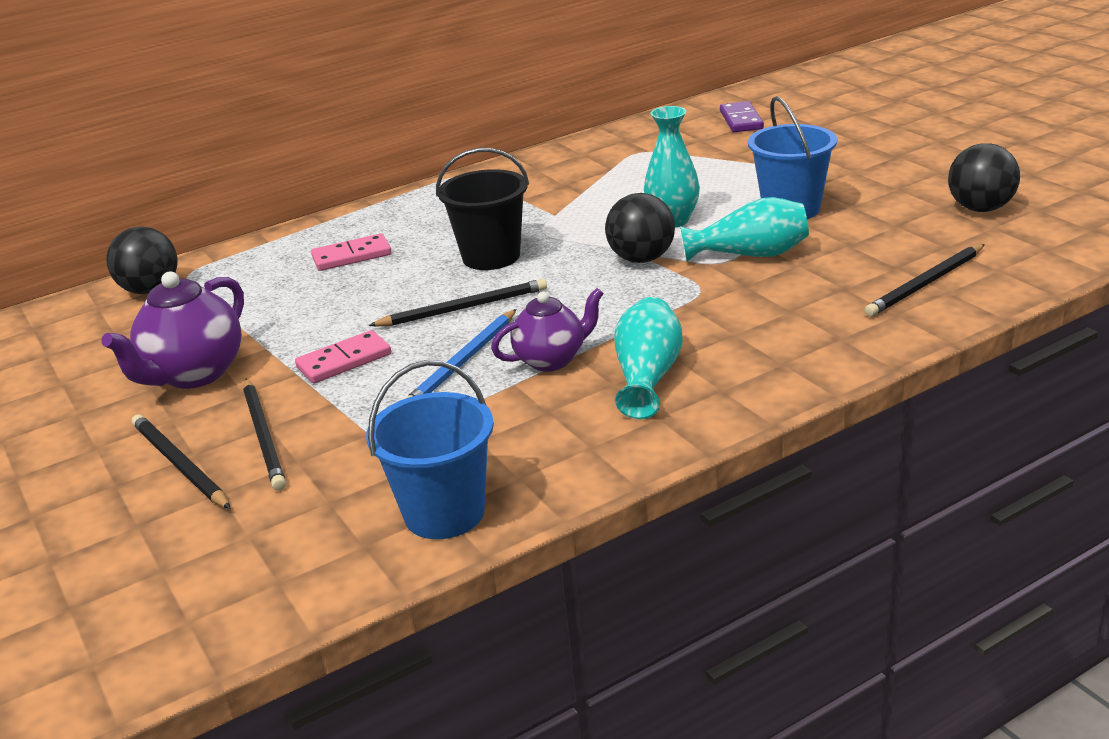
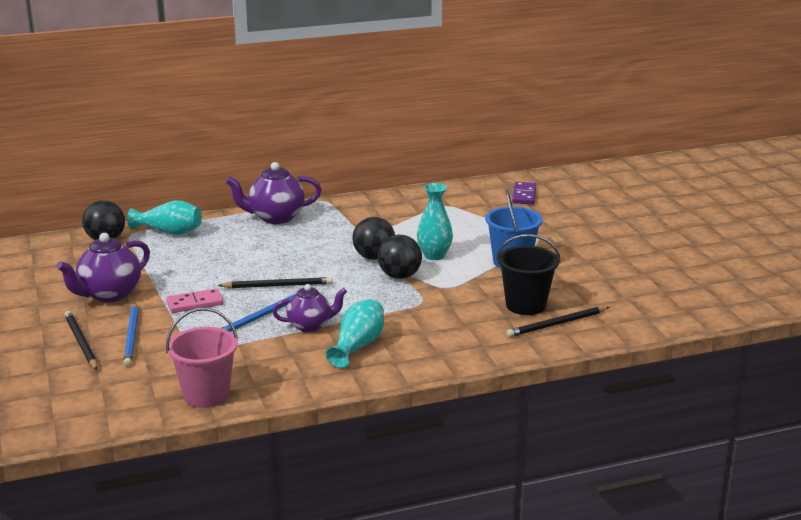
camera: 10 degrees right, 5 degrees down
(264, 436) = (132, 336): black pencil -> blue pencil
(352, 256) = (230, 241): pink domino -> none
(403, 211) = (275, 217): none -> purple teapot
(444, 513) = (206, 395): blue bucket -> pink bucket
(491, 256) = (312, 257): black bucket -> black bucket (525, 305)
(750, 255) = (466, 286): turquoise vase -> turquoise vase (169, 232)
(980, 208) = (628, 284): black ball -> black ball (374, 257)

